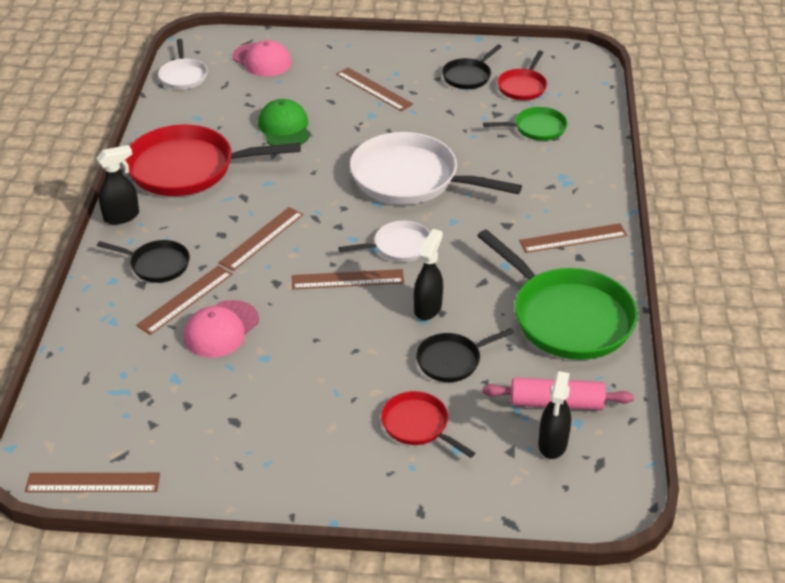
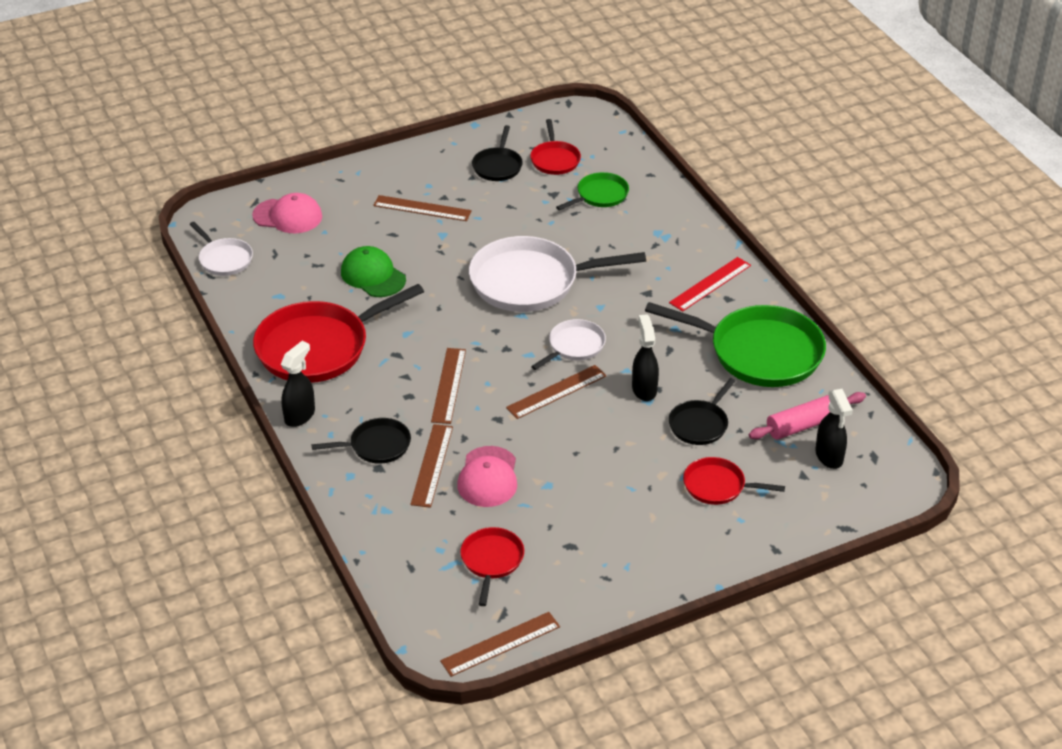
camera: 30 degrees left, 0 degrees up
(155, 404) = (491, 561): none -> red pan
(573, 238) = (710, 284): brown ruler -> red ruler

